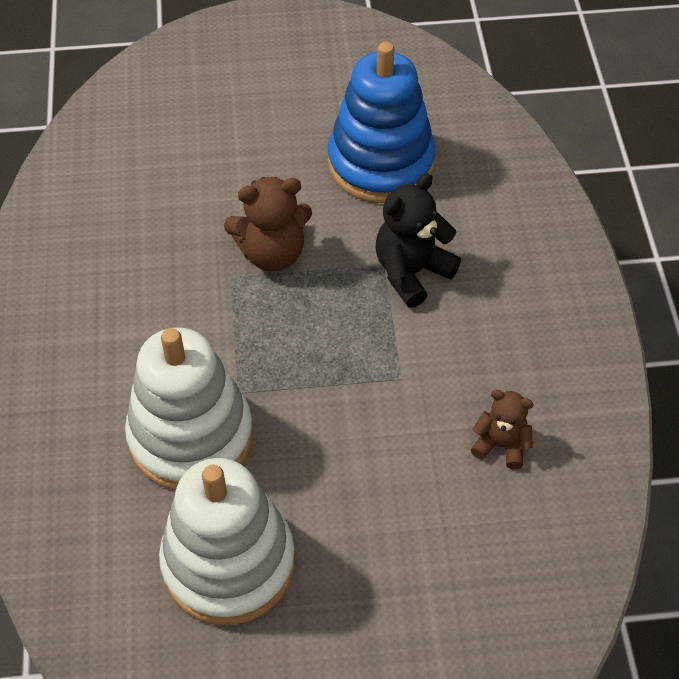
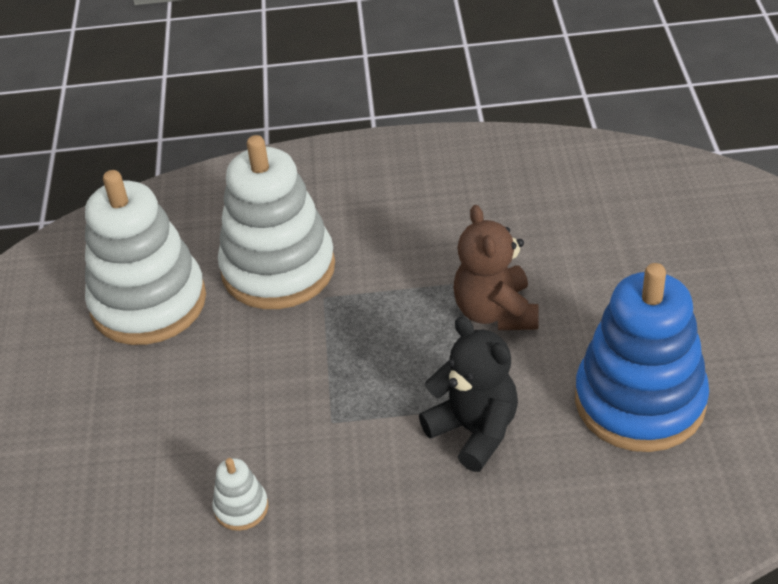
camera: 95 degrees right, 10 degrees down
(501, 445) = (241, 508): brown teddy bear -> white stacking toy

